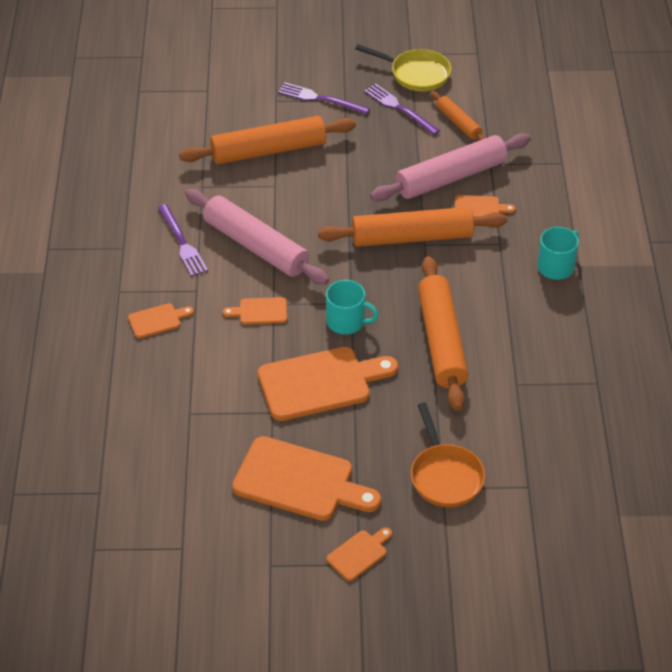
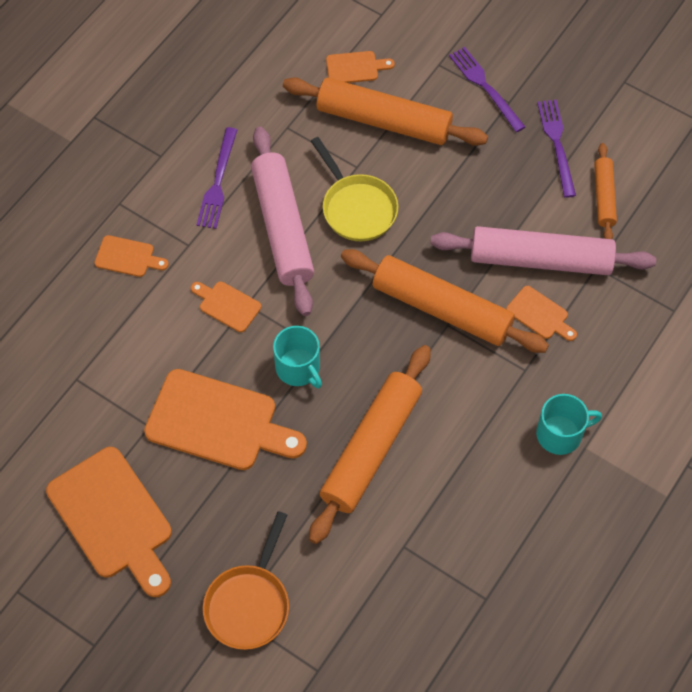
camera: 35 degrees right, 15 degrees up
(359, 554) = (103, 634): orange cutting board -> orange cutting board (355, 67)
(416, 74) = (609, 110): yellow pan -> yellow pan (356, 207)

